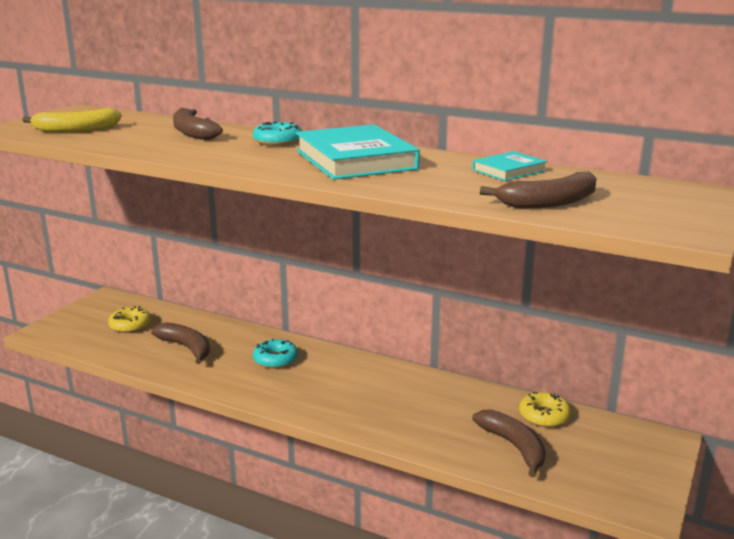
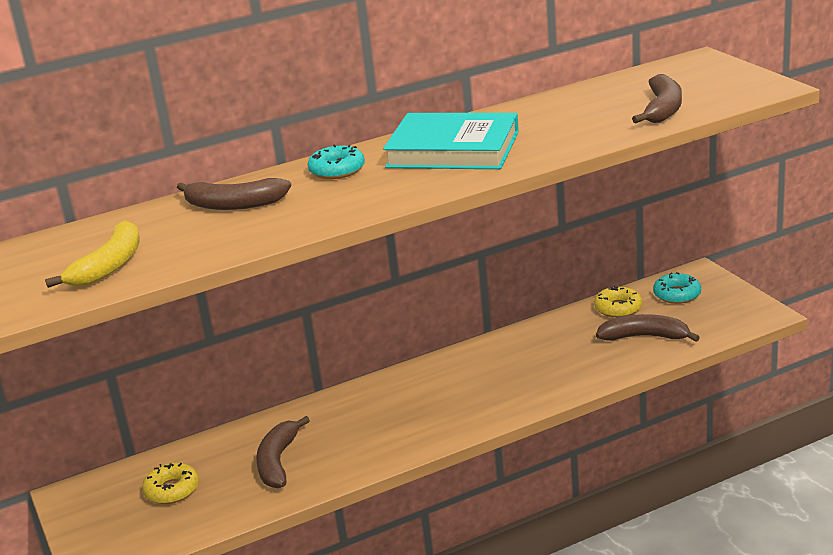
camera: 50 degrees left, 5 degrees up
(187, 348) = (278, 461): brown banana -> brown banana turned 75 degrees counterclockwise
(275, 359) = (372, 412): turquoise donut -> turquoise donut (677, 294)
(509, 170) = (567, 102): turquoise book -> none

